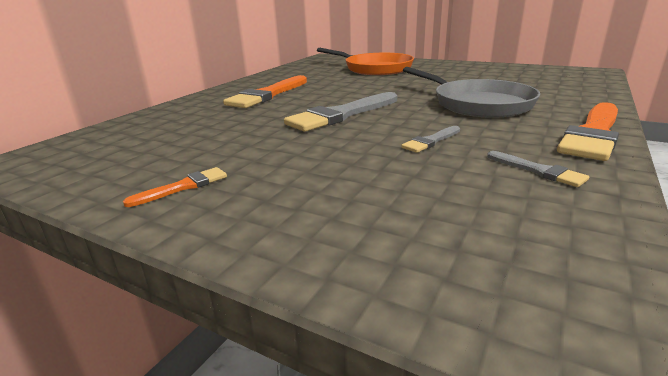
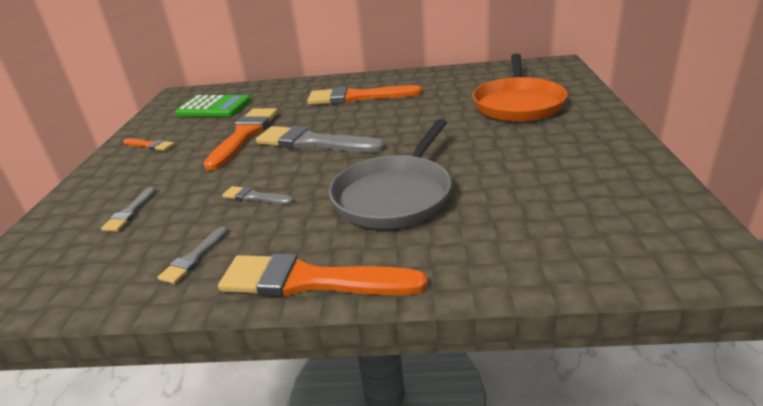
camera: 65 degrees right, 5 degrees up
(136, 145) = (213, 107): none -> green calculator
(267, 136) = (244, 135): none -> orange brush
(397, 202) = (130, 212): none -> grey brush

